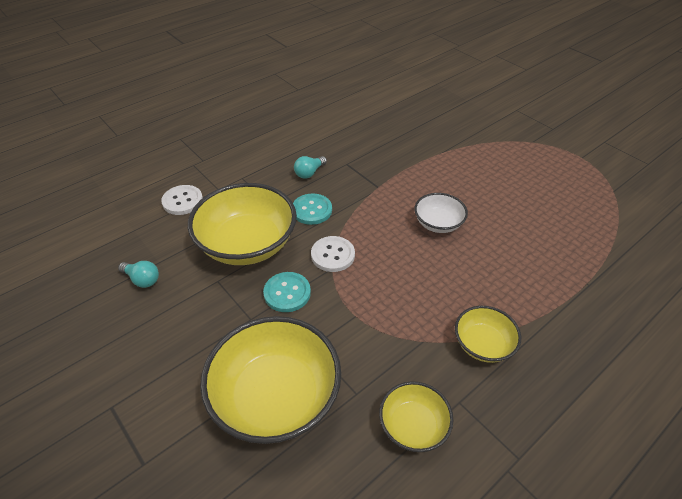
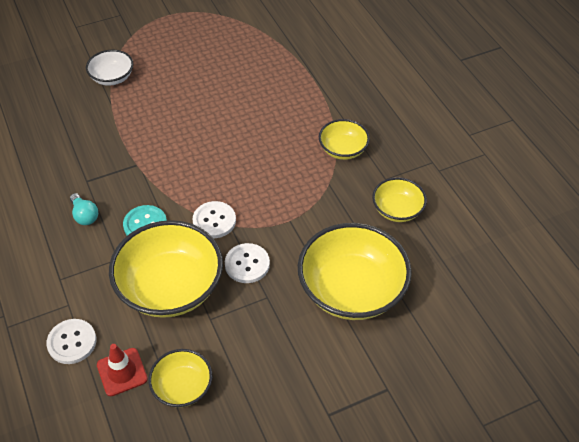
camera: 75 degrees left, 5 degrees up
(142, 279) = (182, 387): turquoise light bulb -> yellow bowl
(156, 237) = (122, 372): none -> red traffic cone
(287, 293) = (247, 264): turquoise button -> white button
(438, 223) = (207, 135): white bowl -> white bowl (112, 78)

